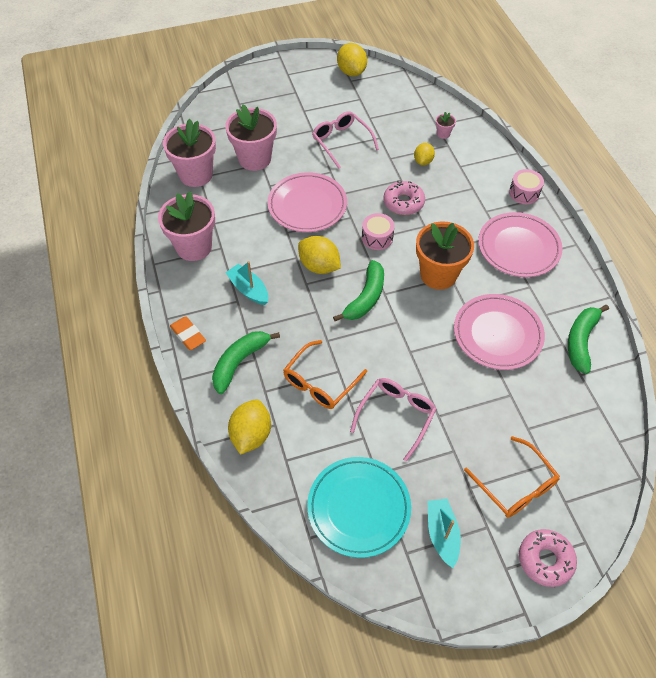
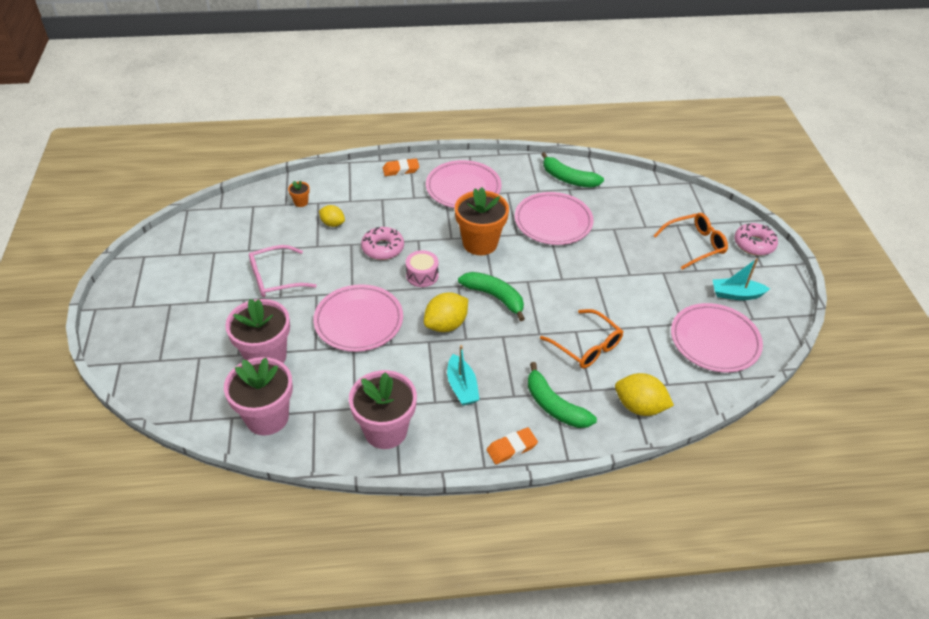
camera: 80 degrees left, 10 degrees down
(249, 289) = (462, 387): turquoise boat -> turquoise boat turned 75 degrees counterclockwise
(351, 72) = (164, 251): yellow lemon -> none
(358, 508) = (714, 341): turquoise plate -> pink plate
(396, 416) = (628, 301): pink glasses -> none
(443, 134) = (301, 202): pink flower pot -> orange flower pot
(524, 193) = (401, 170): pink drum -> orange eraser

